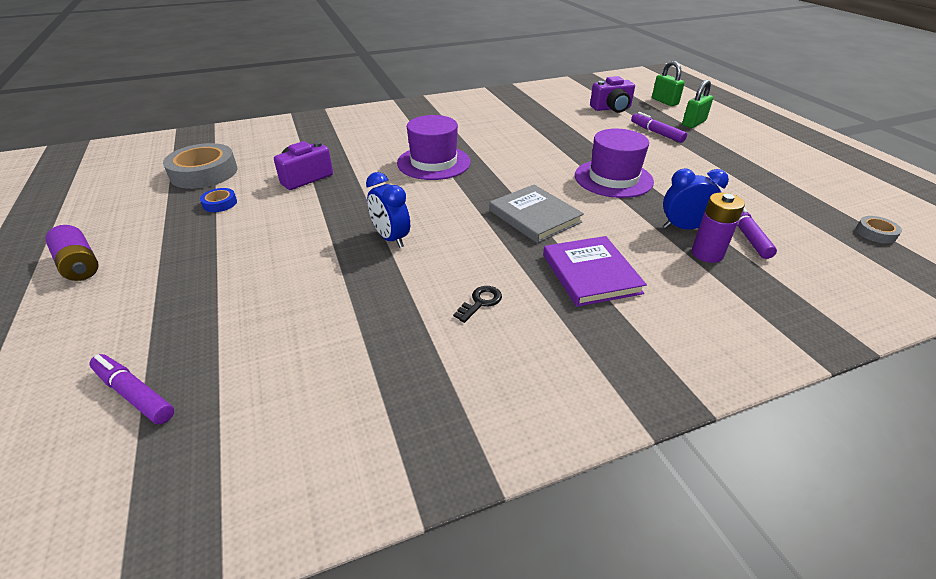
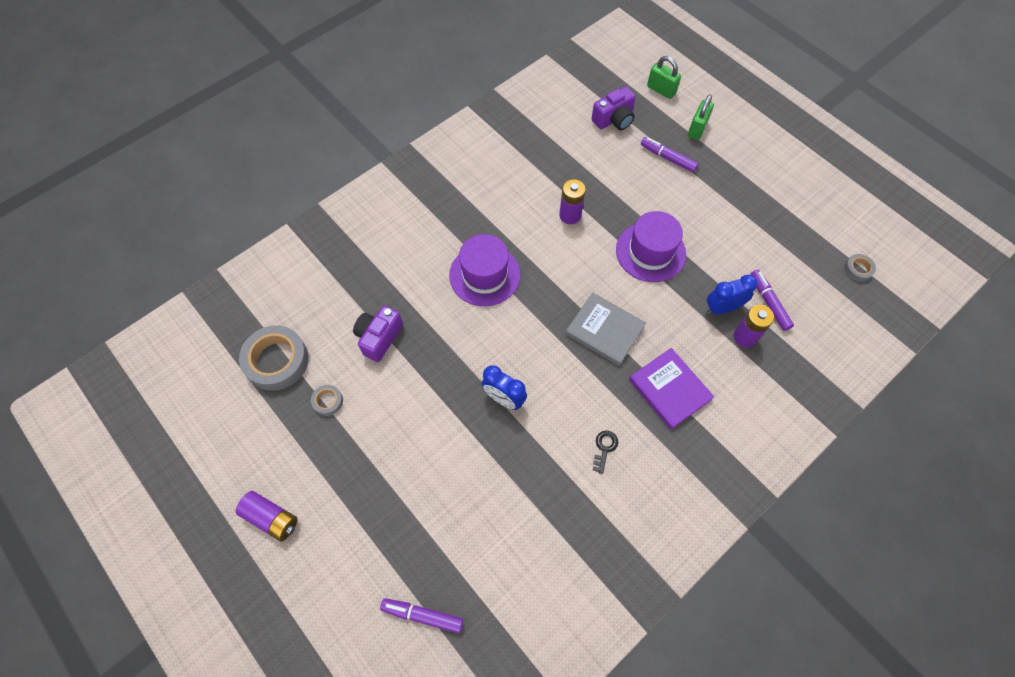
camera: 20 degrees left, 25 degrees up
(220, 203) = (328, 401): blue tape -> grey tape
(540, 146) = (570, 215): none -> purple battery

